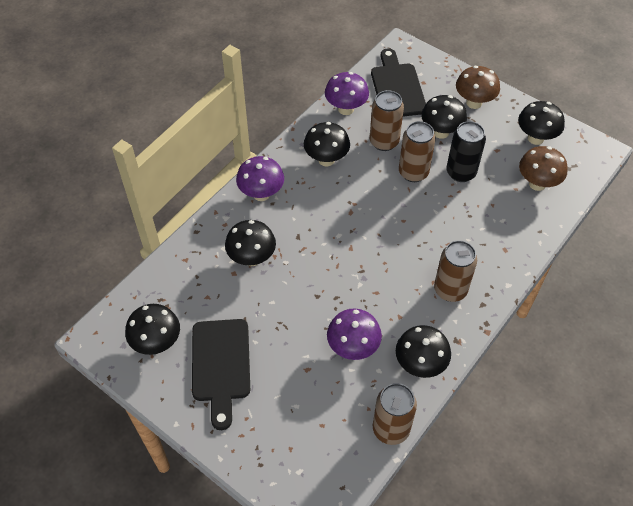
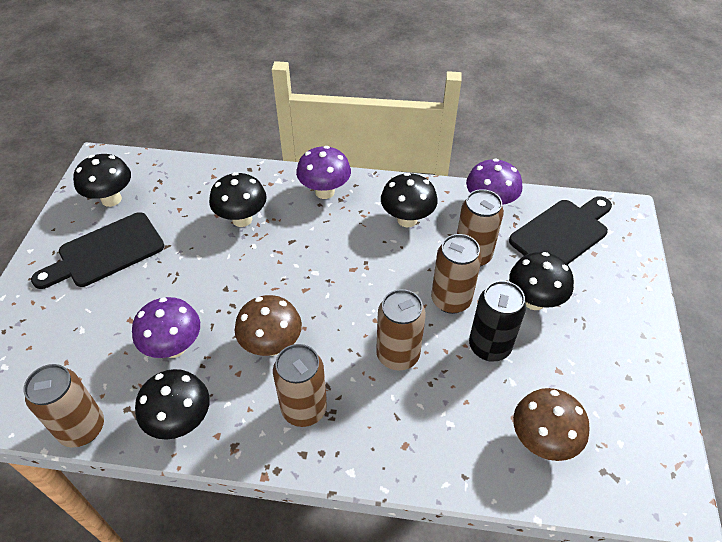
camera: 60 degrees right, 5 degrees down
(439, 221) = (398, 355): none -> brown can
(474, 103) = (612, 314): brown mushroom -> brown mushroom (272, 345)
(535, 138) = (618, 407): black mushroom -> none

